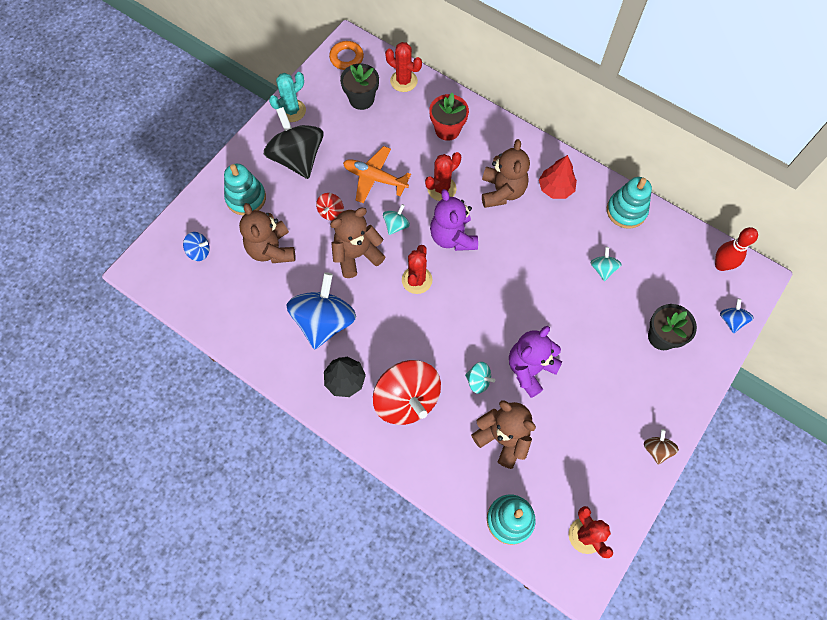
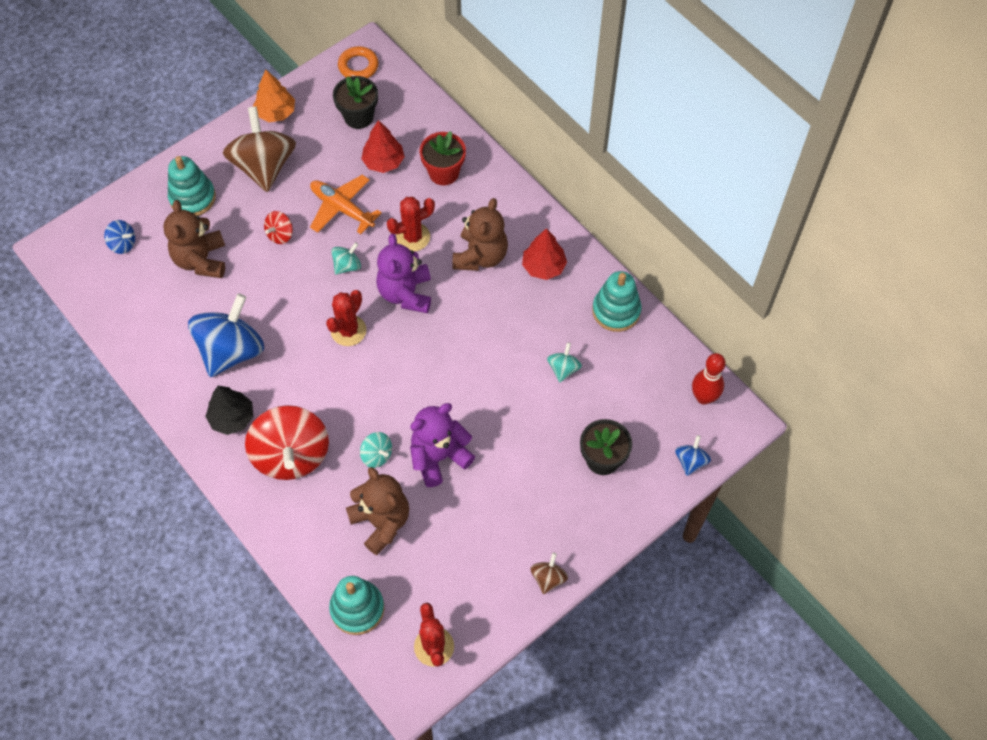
camera: 15 degrees right, 5 degrees down
(292, 111) = (276, 113): turquoise cactus -> orange tree
(297, 158) = (264, 166): black spinning top -> brown spinning top
(357, 255) = (292, 288): brown teddy bear -> none
(395, 132) = (383, 162): none -> red tree
(403, 81) = (414, 106): red cactus -> none

